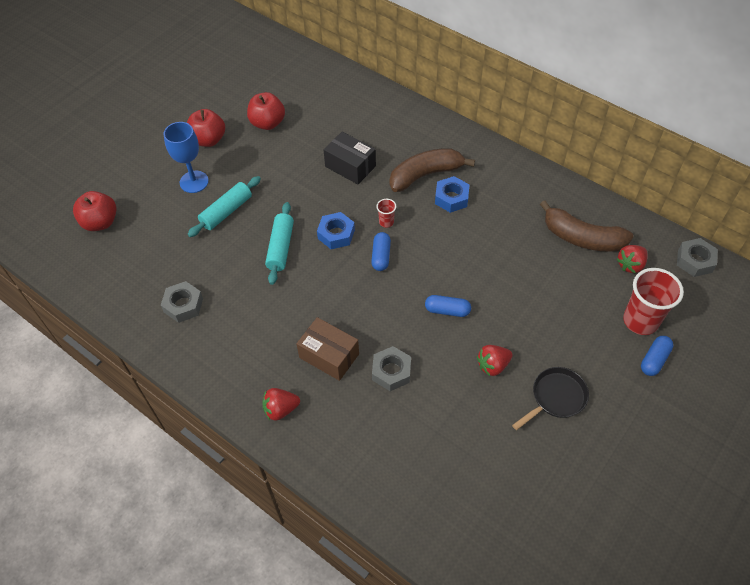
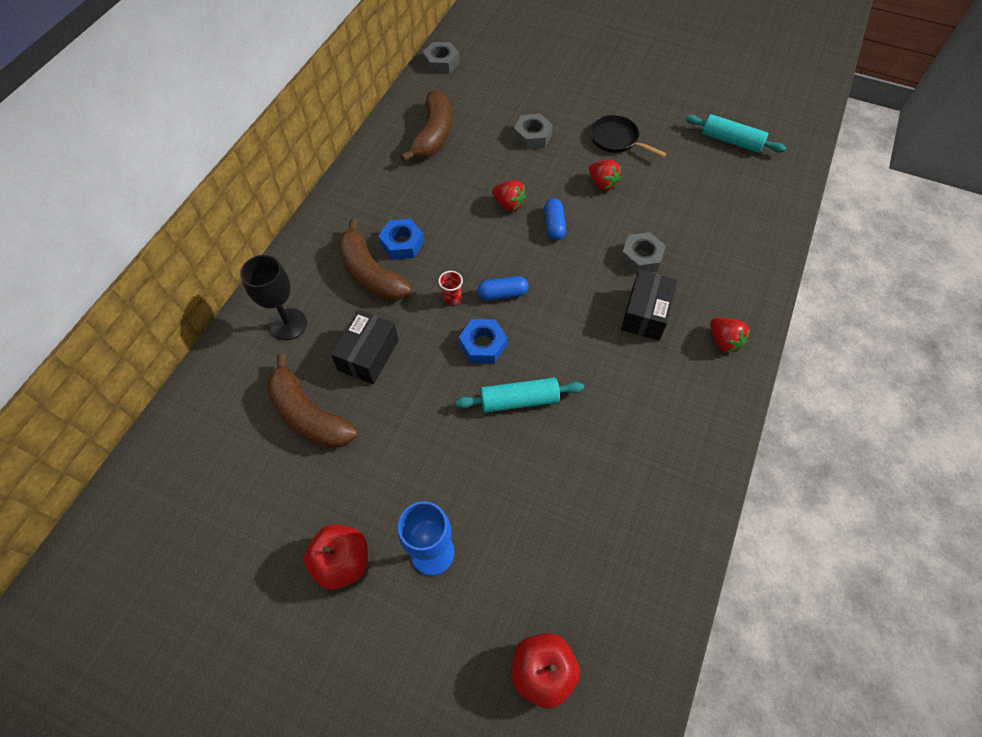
camera: 105 degrees left, 5 degrees up
(183, 305) = (640, 487): grey nut -> grey nut (532, 136)
(226, 212) = (478, 485): turquoise rolling pin -> turquoise rolling pin (731, 141)
(267, 123) = (297, 483): red apple -> none
(313, 132) = (309, 415): none -> brown banana
(329, 356) = (645, 314): brown box -> black box
(391, 125) = (288, 324): none -> black goblet
(630, 265) = (457, 101): red strawberry -> red strawberry (509, 204)
(640, 321) = (518, 93): red cup -> none
(654, 360) = (554, 84): blue capsule -> none

